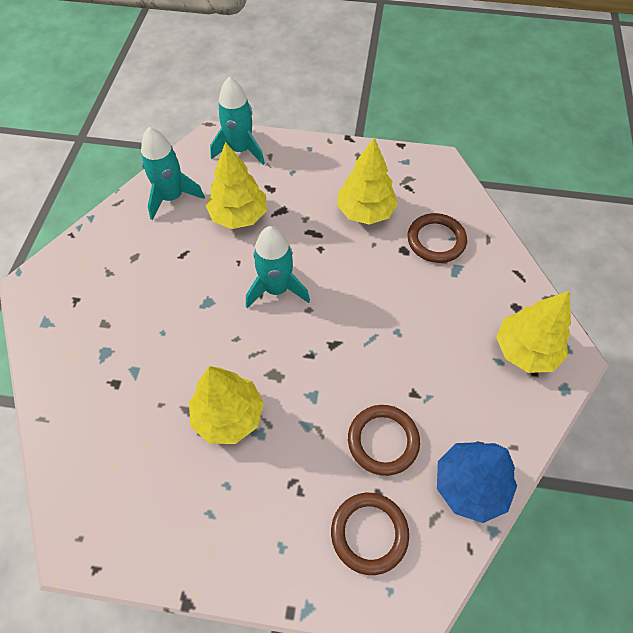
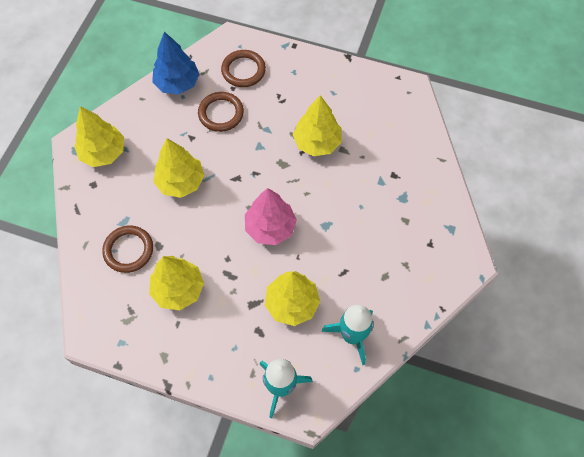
camera: 170 degrees left, 5 degrees up
(276, 289) = (270, 227): turquoise rocket -> pink tree
(405, 327) = (181, 182): none -> yellow tree

